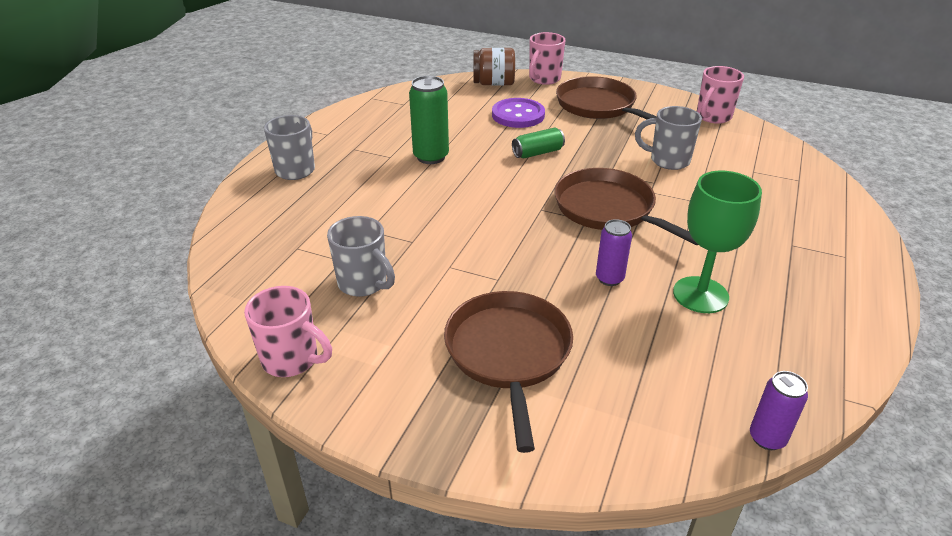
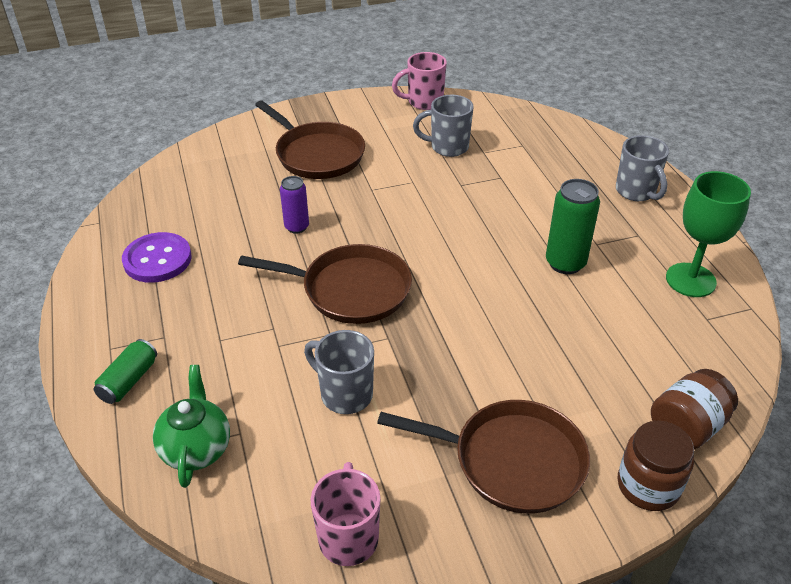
camera: 140 degrees right, 5 degrees up
(518, 115) = (575, 376): purple button -> purple button (157, 259)
(537, 153) = (483, 325): green can -> green can (129, 381)
(544, 79) = (648, 485): pink mug -> brown jar
(668, 160) = (345, 394): grey mug -> grey mug turned 120 degrees counterclockwise
(700, 295) = (222, 247): green goblet -> green goblet (690, 280)
(767, 438) = (142, 181): purple can -> none
(787, 175) = (196, 449): none -> green teapot

